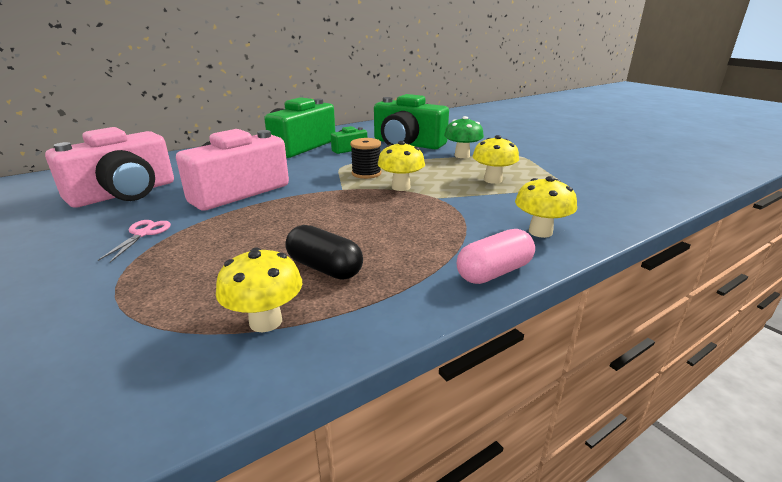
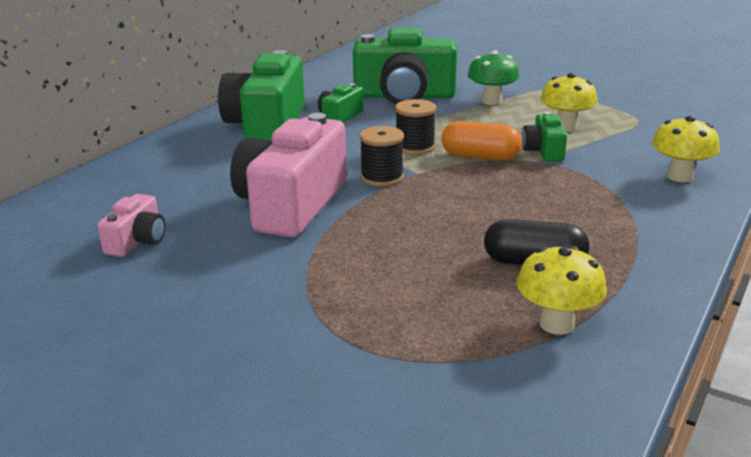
camera: 25 degrees left, 0 degrees up
(124, 193) = (137, 241): pink camera -> pink camera, size x0.47
(143, 234) = (268, 282): pink scissors -> none
(315, 187) = (382, 177): none -> black spool
(401, 187) = (480, 156): yellow mushroom -> orange capsule
(452, 192) = (543, 151): none -> green camera
(494, 272) = (688, 226): pink capsule -> none

